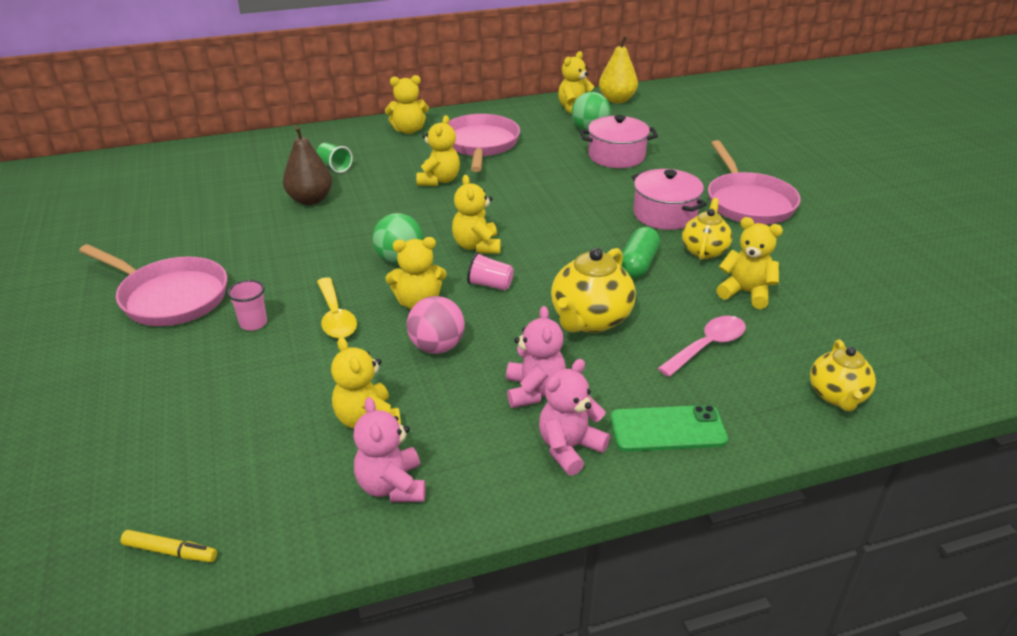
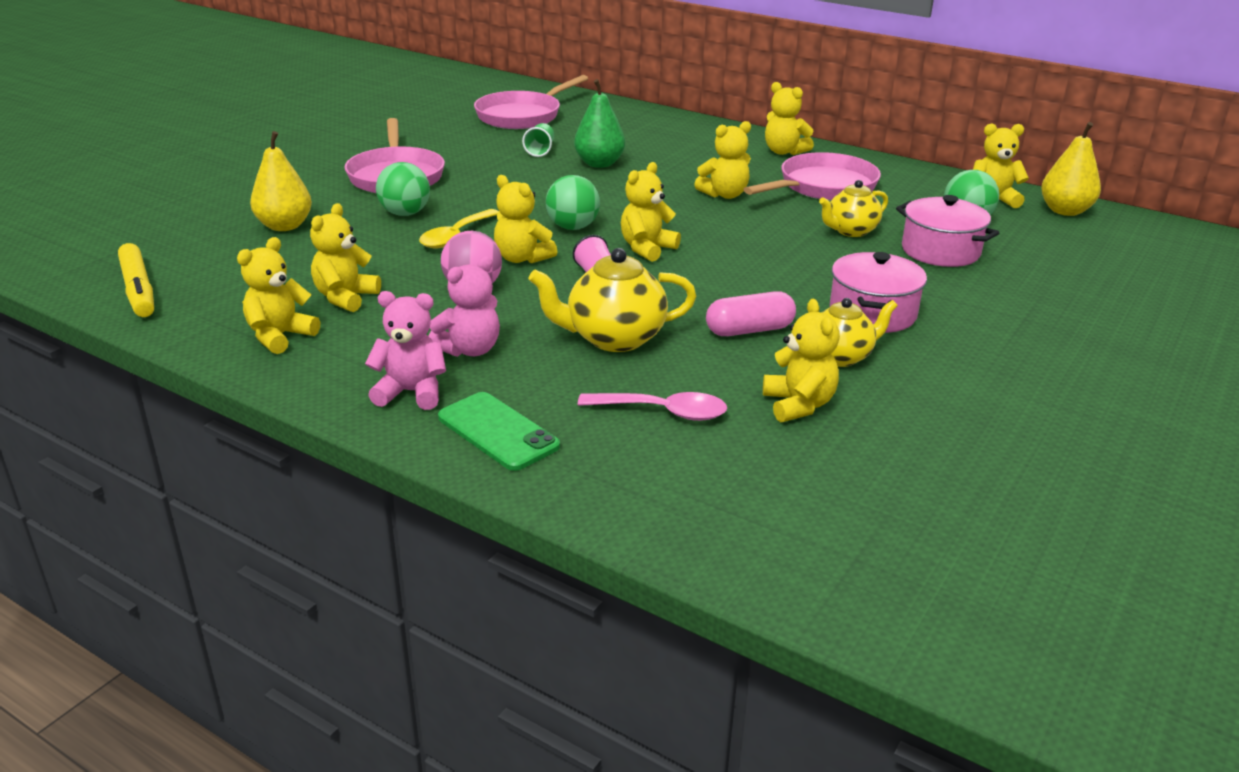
camera: 50 degrees right, 5 degrees down
(170, 551) = (138, 290): yellow marker -> yellow marker, size x1.72
(172, 400) = (284, 226): none -> yellow pear
(253, 323) = (405, 213): pink cup -> green ball
(310, 200) = (599, 164): brown pear -> green pear
(334, 167) = (665, 151): green cup -> green cup (540, 150)
(392, 486) = (280, 336): pink teddy bear -> yellow teddy bear
(638, 264) = (749, 330): green capsule -> pink capsule
(748, 202) = (995, 351): pink pan -> pink pan (522, 116)
(837, 396) = (685, 516): yellow teapot -> yellow teapot (850, 231)

